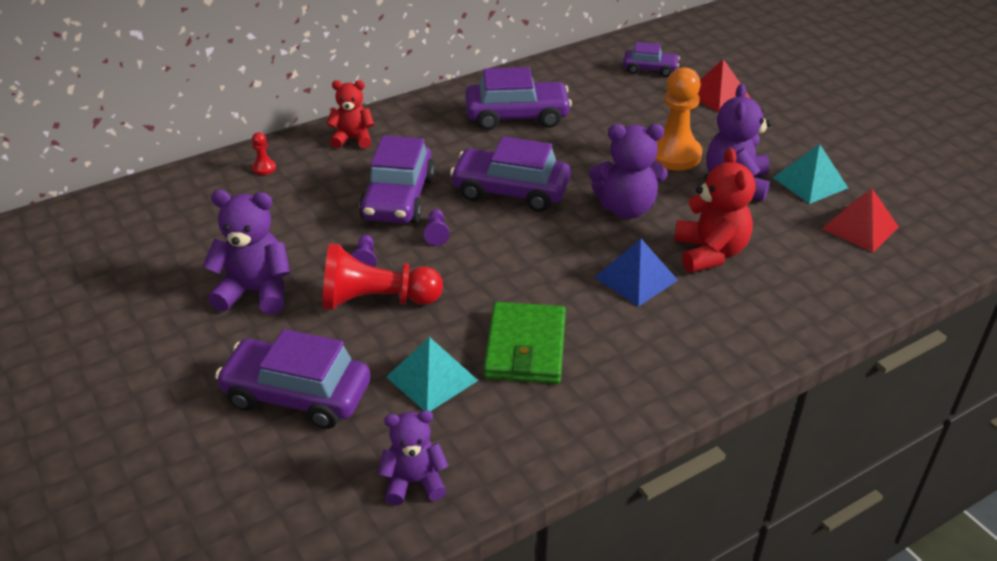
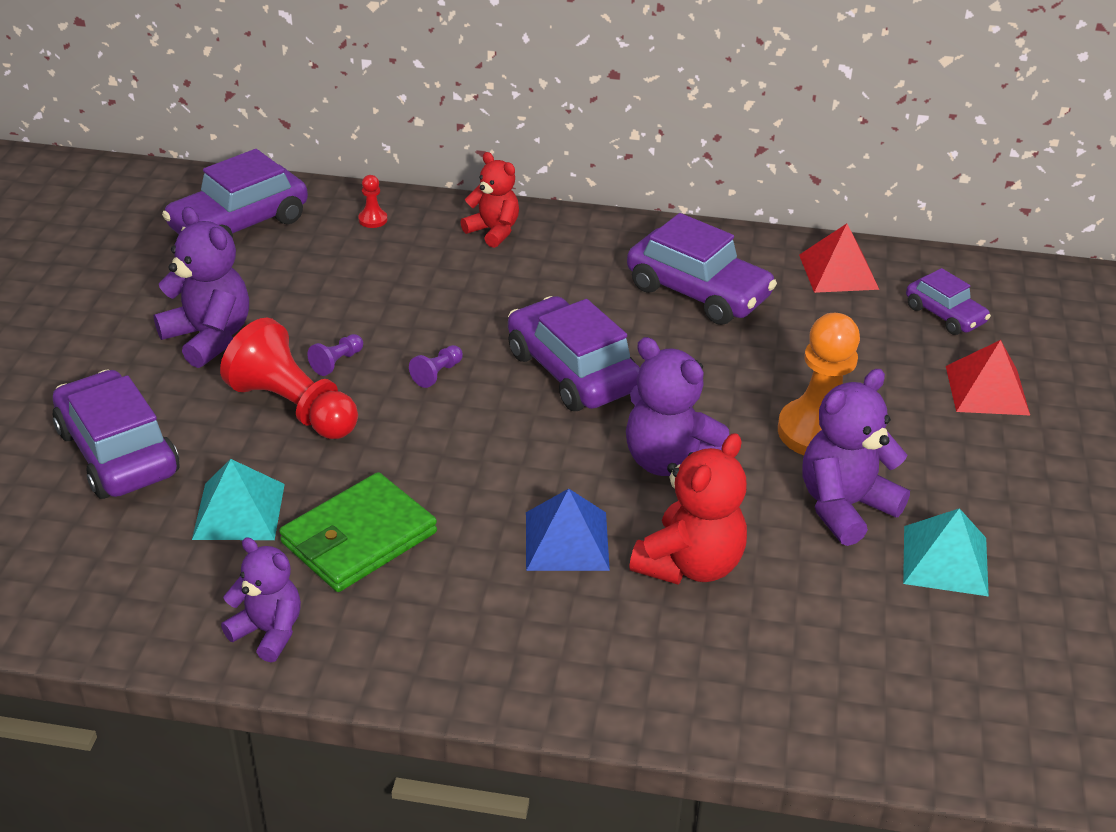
camera: 40 degrees right, 0 degrees up
(398, 198) = (451, 317): purple car -> purple car (239, 224)
(414, 482) = (99, 592): purple teddy bear -> purple teddy bear (268, 631)
(860, 227) = (926, 651): red pyramid -> red pyramid (838, 271)

